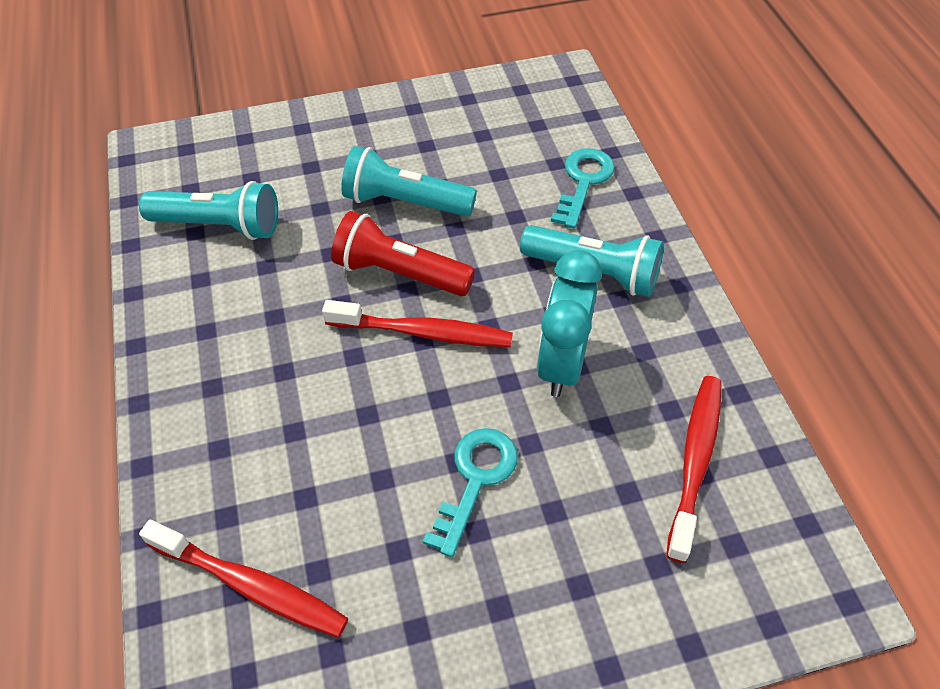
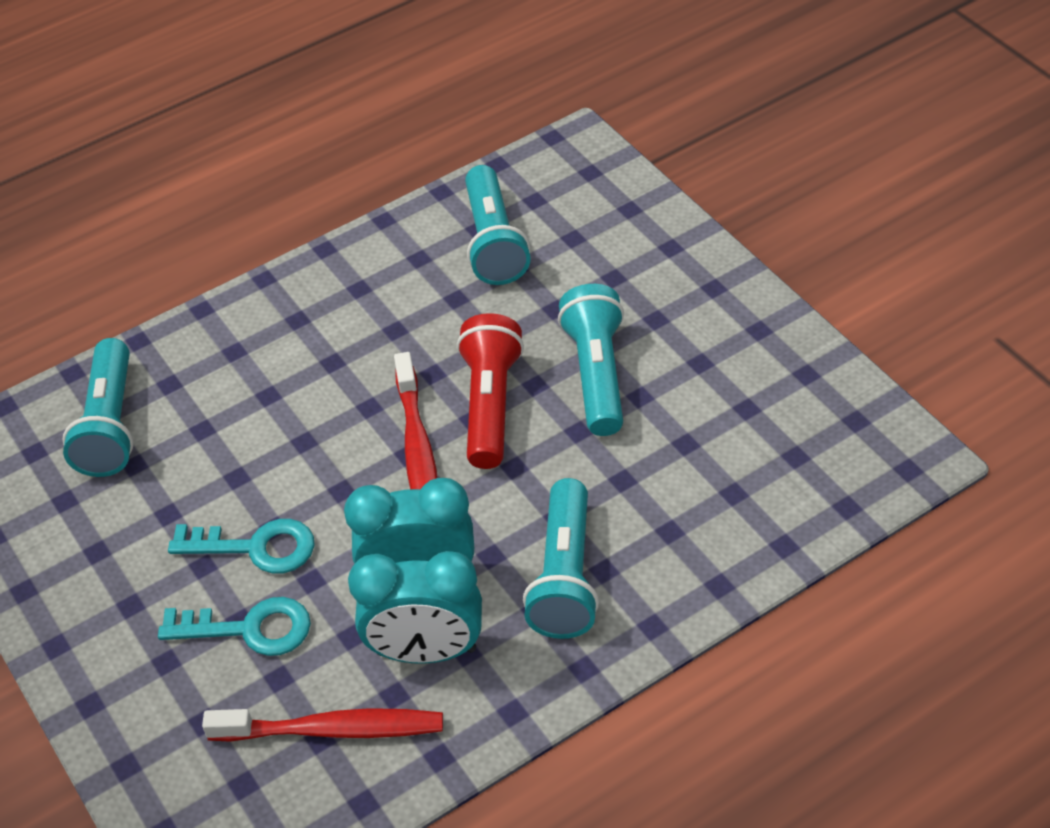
camera: 75 degrees right, 5 degrees down
(251, 585) = (110, 425): red toothbrush -> turquoise flashlight
(583, 182) = (712, 529): turquoise key -> turquoise key (249, 629)
(635, 377) = (426, 651): none -> turquoise clock

